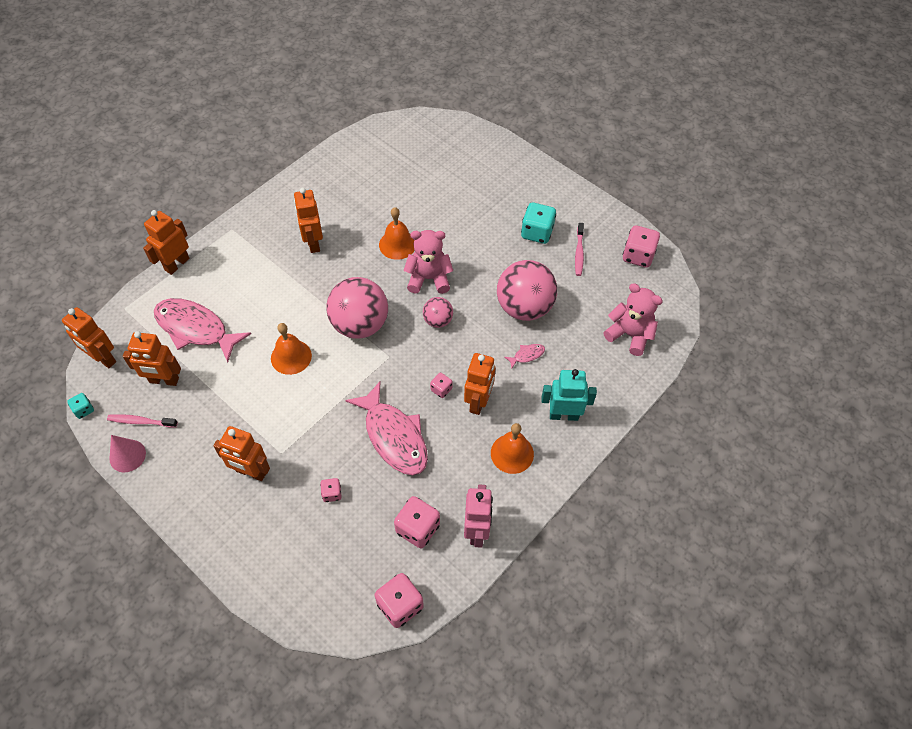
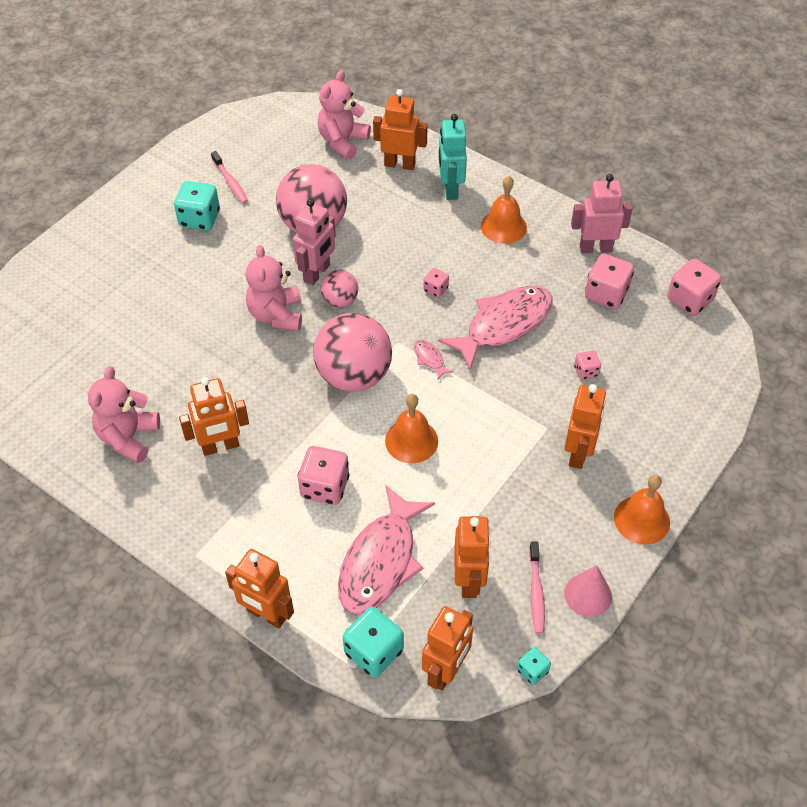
camera: 95 degrees left, 5 degrees down
(131, 319) = (374, 652): none -> turquoise dice
(332, 194) = (128, 437): none -> pink teddy bear
(397, 244) = (221, 352): orange bell -> orange bell (642, 519)
(469, 307) = (317, 273): none -> pink robot
(478, 402) = (446, 256): orange robot -> orange robot (400, 164)
(527, 355) = (379, 220): pink fish -> pink fish (429, 359)
(579, 253) = (230, 182): pink toothbrush -> pink toothbrush turned 60 degrees clockwise
(638, 256) = (233, 135): pink dice -> pink dice (325, 487)

